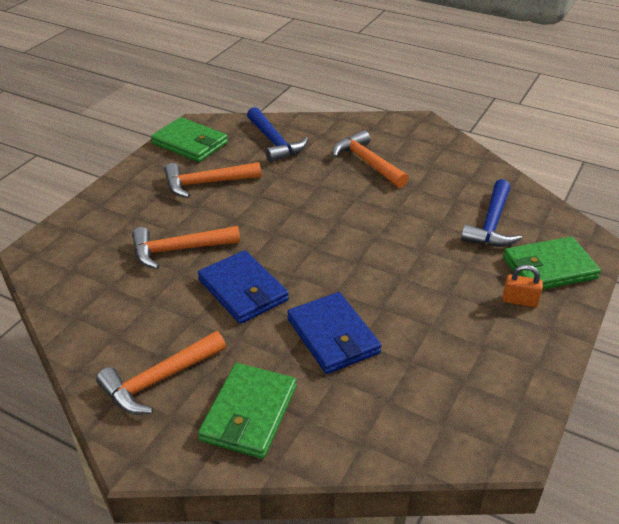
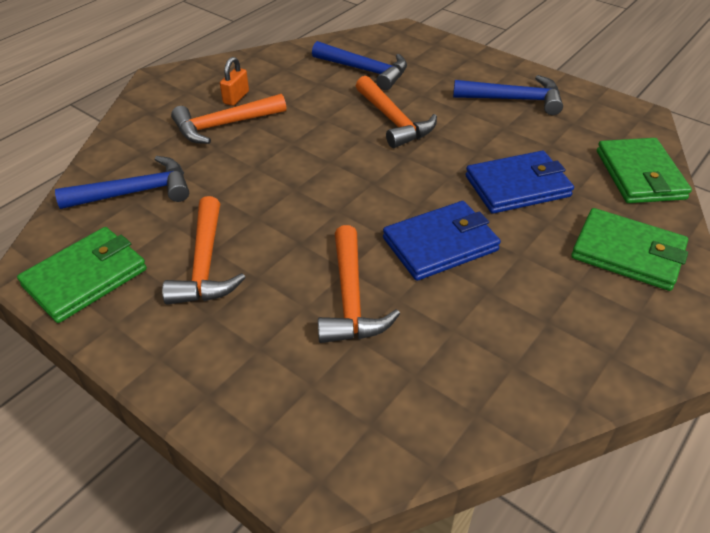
camera: 80 degrees left, 5 degrees up
(159, 380) = (588, 322): orange hammer -> orange hammer (393, 121)
(489, 332) = (514, 100): none -> blue hammer
(519, 301) = (475, 78): orange padlock -> orange padlock (236, 97)
(549, 268) = (434, 56): green wallet -> green wallet (640, 175)

